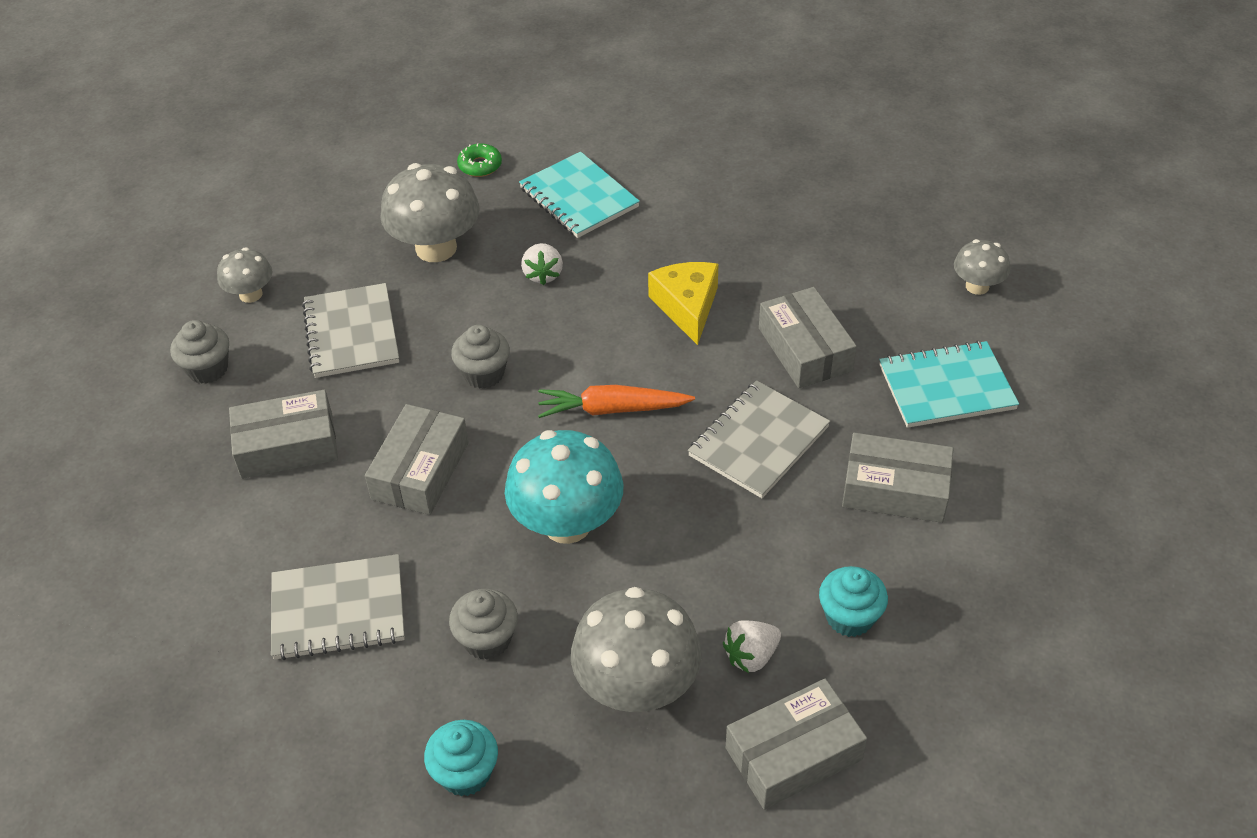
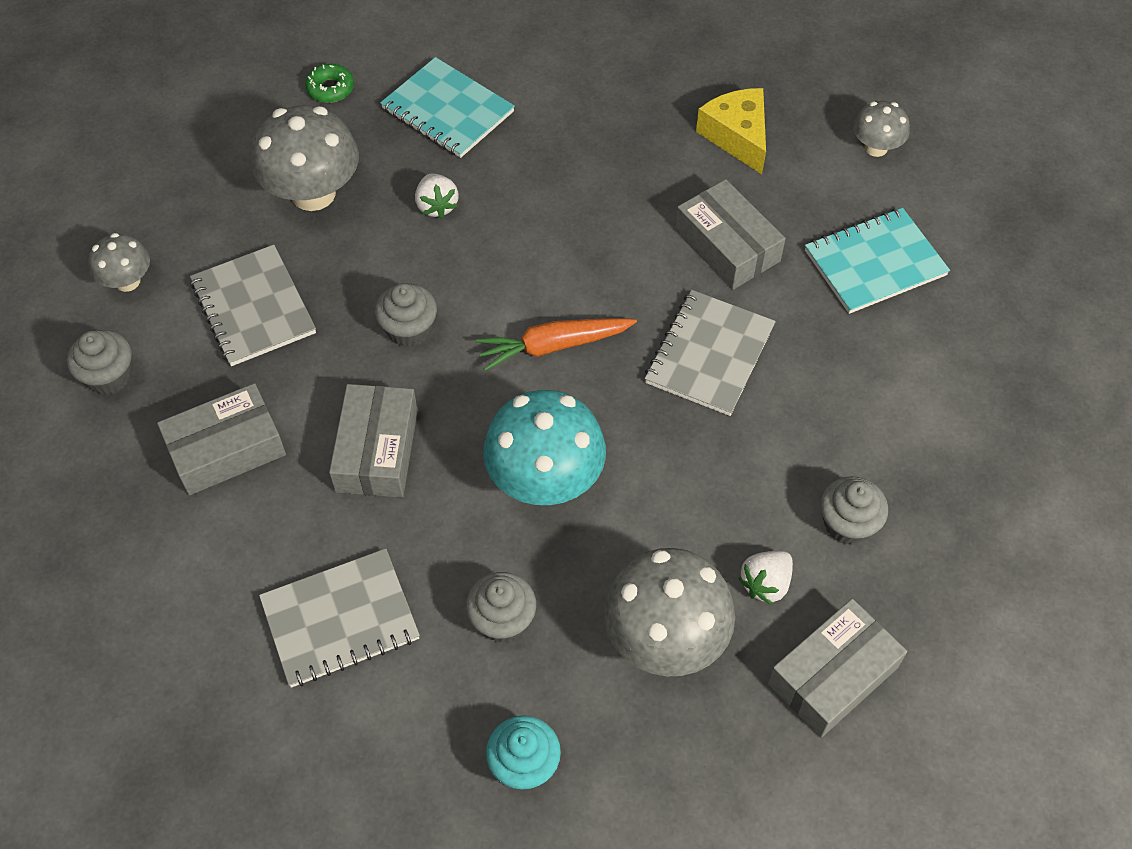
camera: 15 degrees left, 10 degrees up
(687, 307) = (596, 218): yellow cheese -> yellow cheese (737, 136)
(849, 617) = (847, 524): turquoise cupcake -> grey cupcake
(895, 489) = (854, 382): grey box -> none

